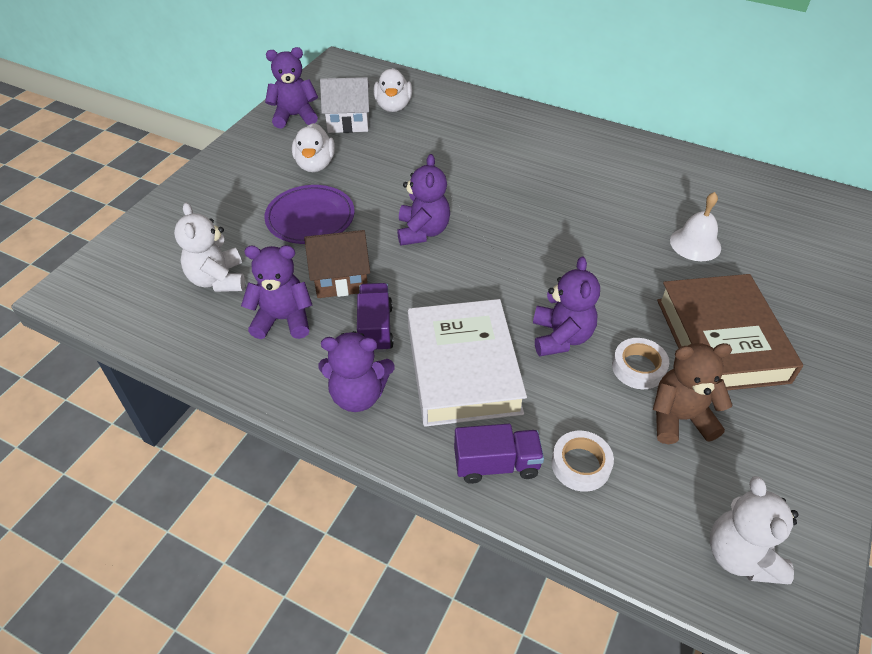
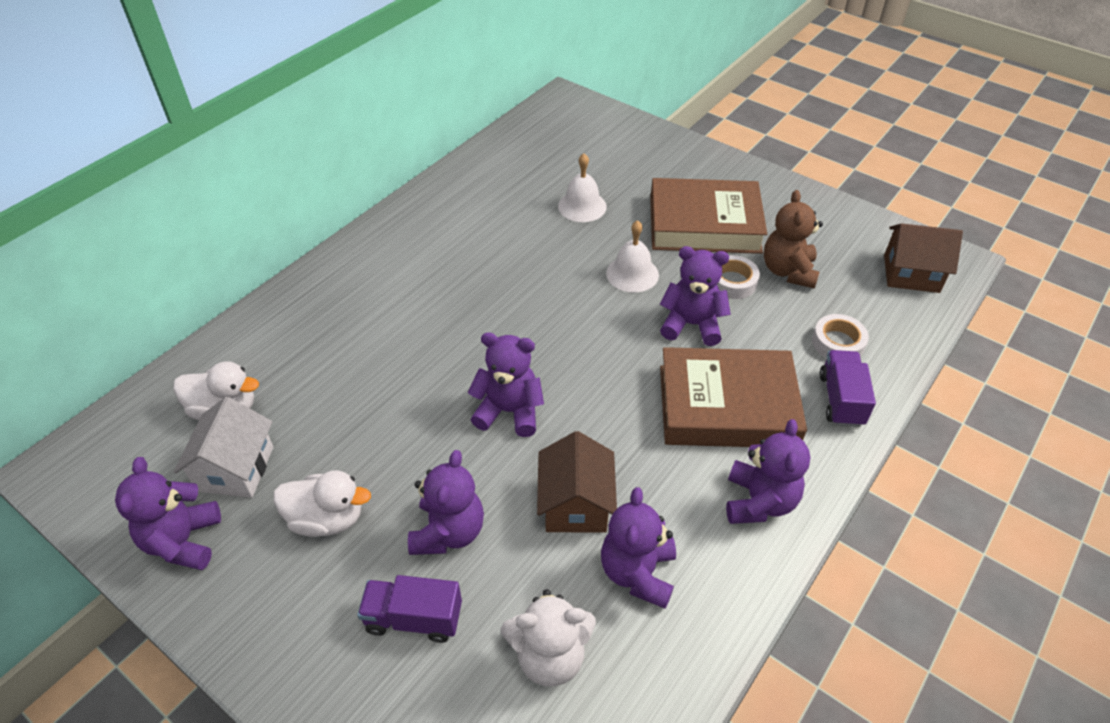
camera: 80 degrees left, 0 degrees up
(310, 218) = (448, 532): purple plate -> purple teddy bear
(375, 328) = (663, 476): purple truck -> purple truck (414, 618)
(463, 369) = (727, 406): white book -> brown book
(614, 288) = (632, 274): none -> white bell
(740, 555) = (911, 274): white teddy bear -> brown house

